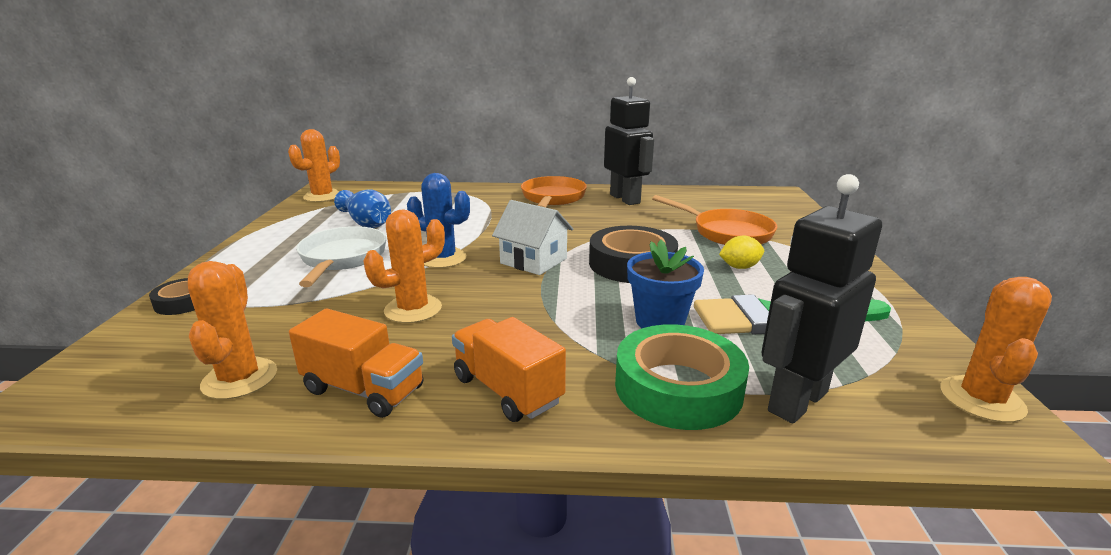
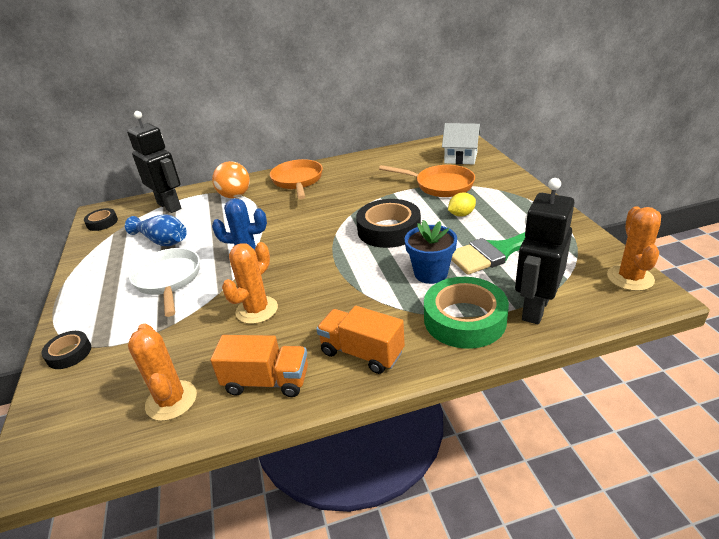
camera: 15 degrees left, 10 degrees up
(322, 196) = (102, 223): orange cactus -> black tape
(474, 199) = (235, 196): none -> orange ball
(533, 261) = (318, 245): white house -> white house (461, 158)
(625, 199) = (353, 169): black robot -> black robot (169, 206)

